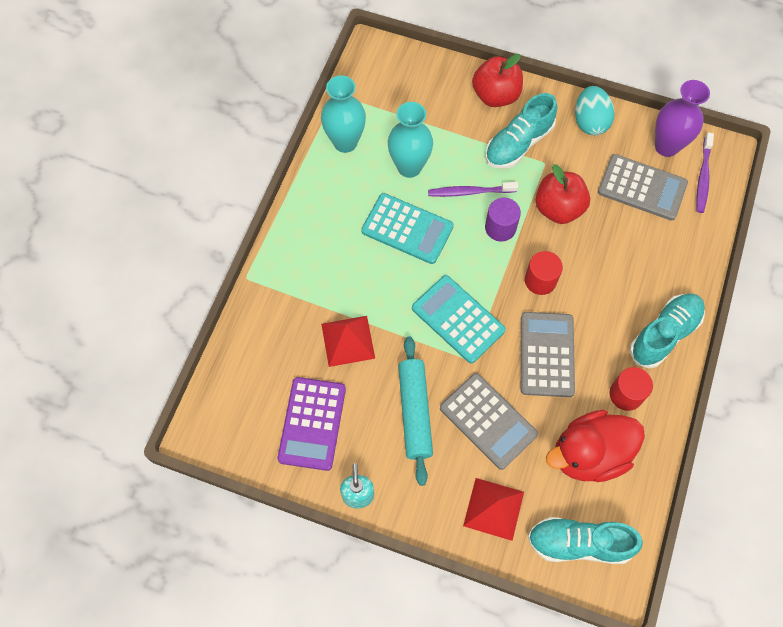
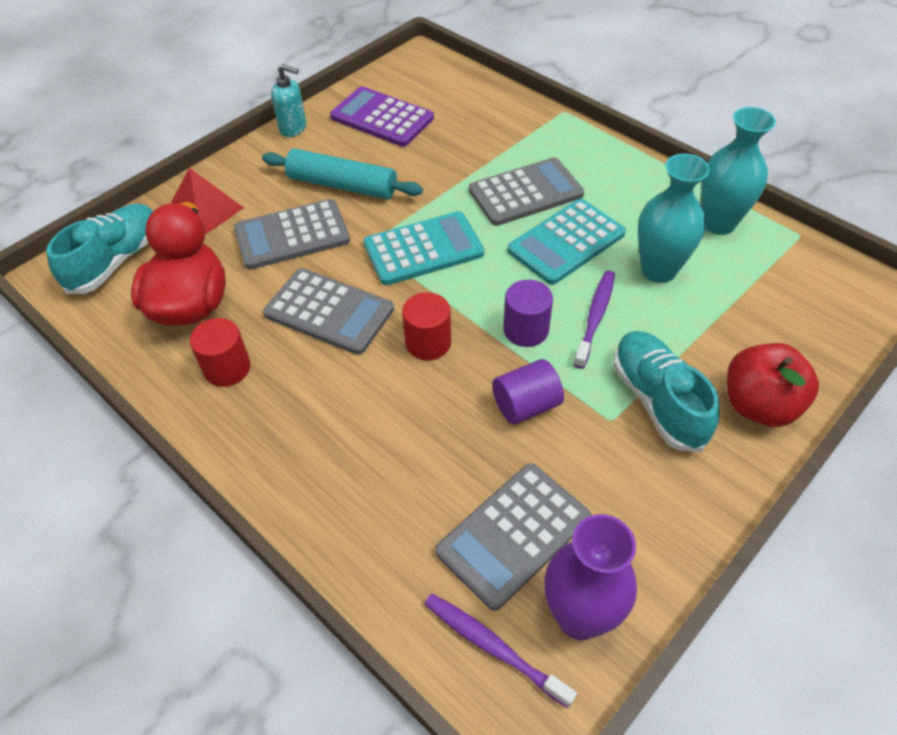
camera: 115 degrees right, 15 degrees down
(348, 340) = (452, 160): red pyramid -> none
(365, 272) = (526, 193): none -> grey calculator
(558, 208) = (526, 405): red apple -> purple cylinder
(590, 122) = (670, 516): turquoise egg -> none
(664, 334) = (270, 447): turquoise shoe -> none

